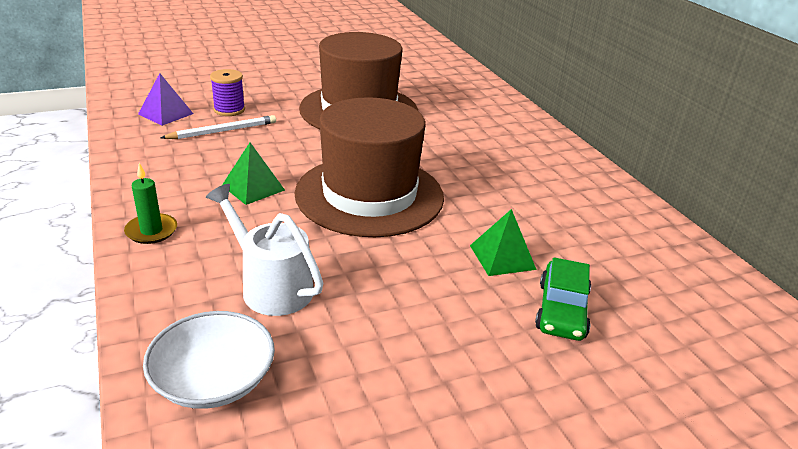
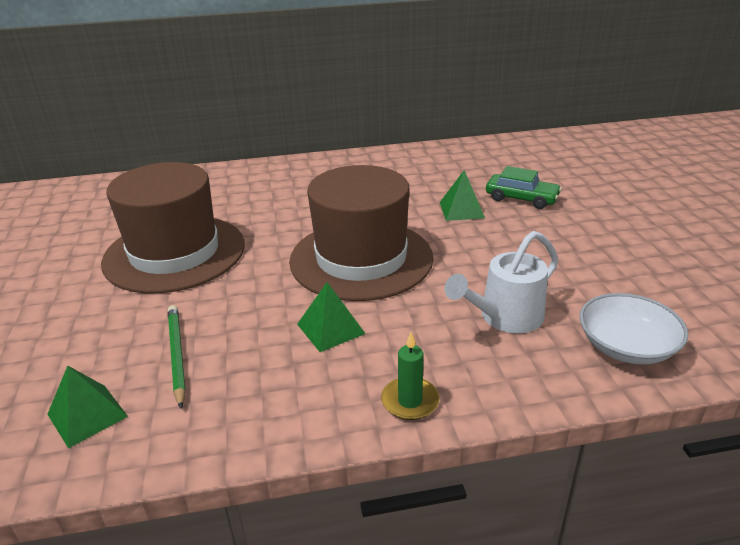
camera: 75 degrees left, 0 degrees up
(165, 113) = (87, 415): purple pyramid -> green pyramid
(222, 131) = (177, 355): white pencil -> green pencil
(229, 110) = (112, 351): purple spool -> none

